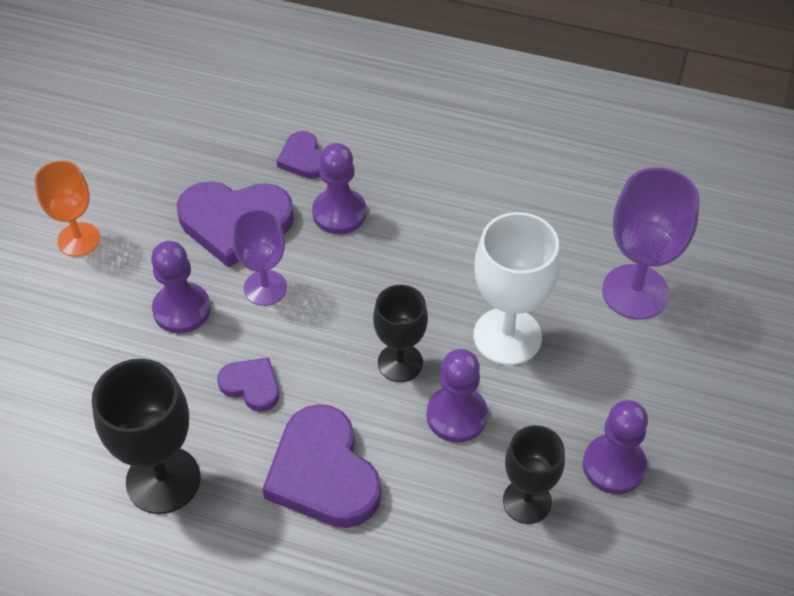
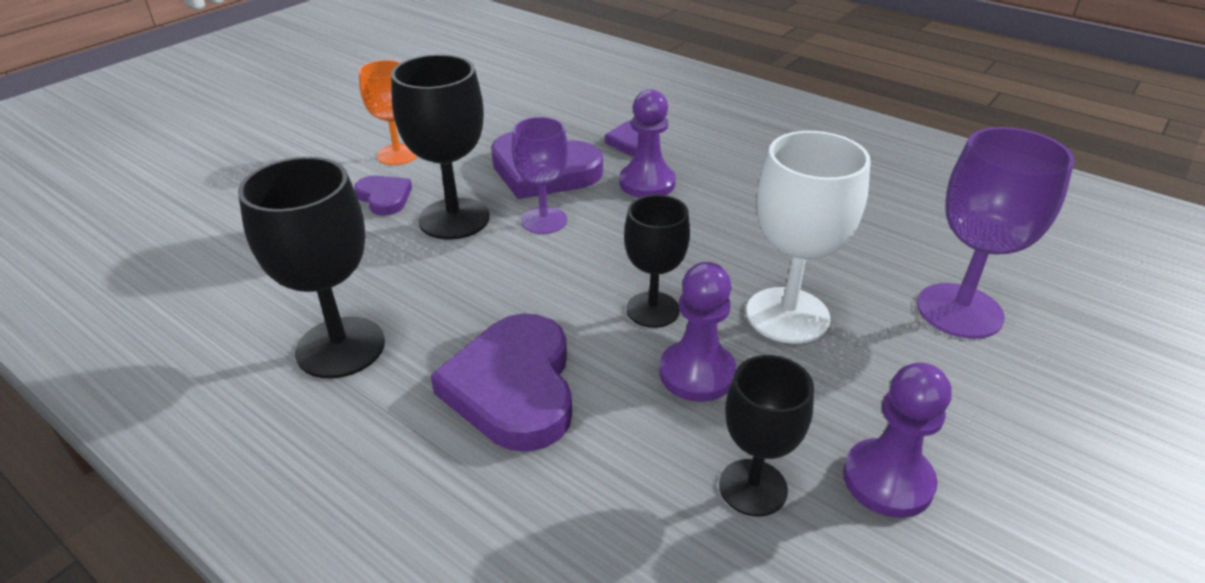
camera: 20 degrees right, 15 degrees down
(182, 309) = (454, 219): purple pawn -> black goblet
(251, 386) = (483, 291): purple heart -> purple heart (384, 198)

